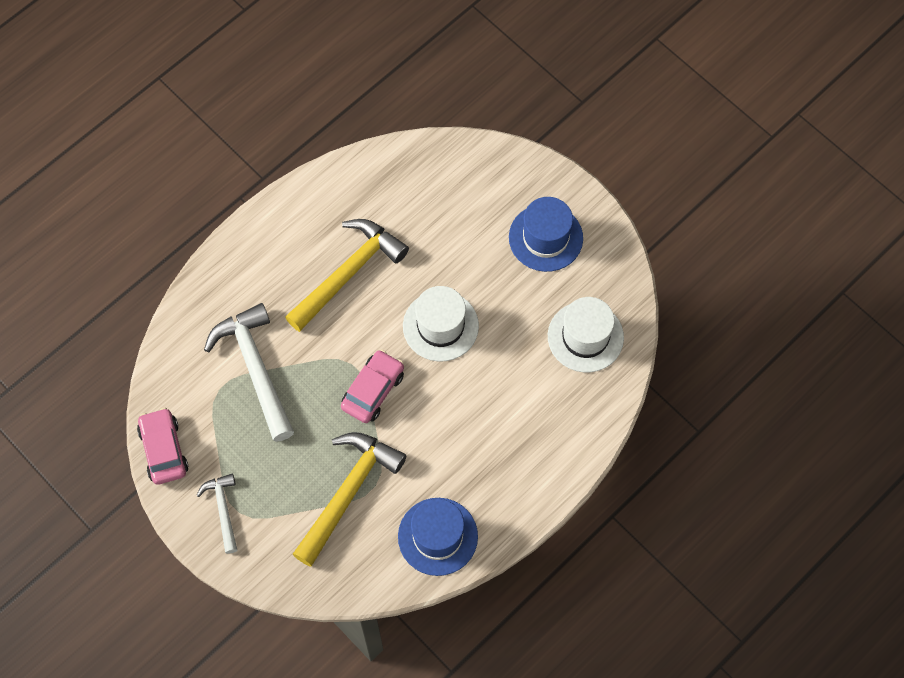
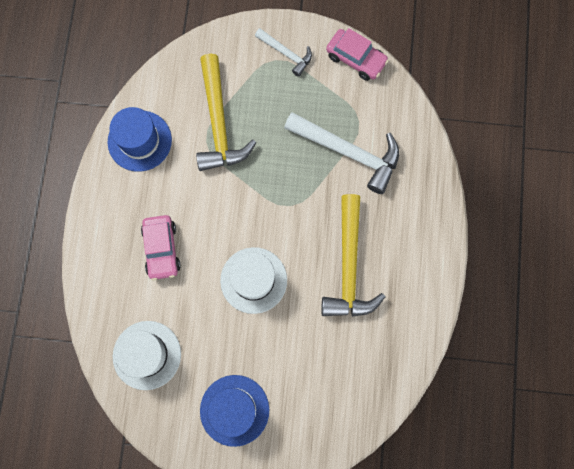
camera: 140 degrees right, 10 degrees up
(373, 390) = (260, 199): pink car -> pink car (162, 249)

